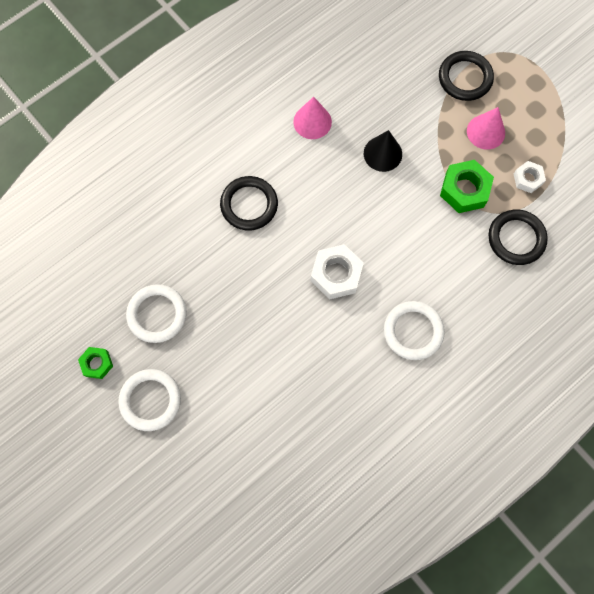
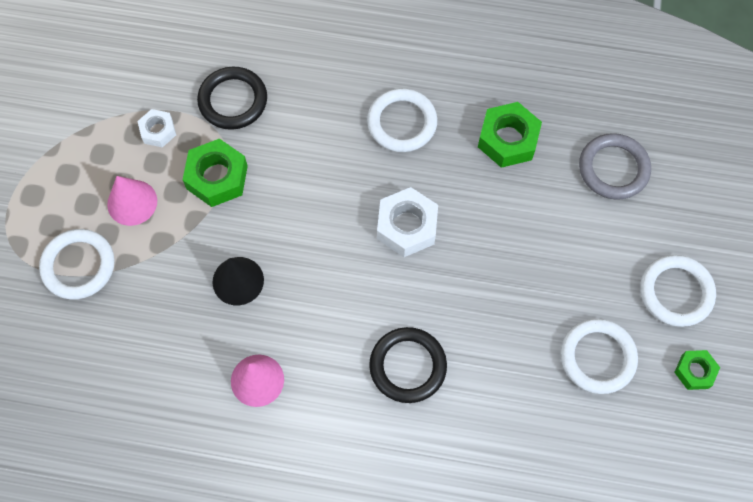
camera: 130 degrees left, 5 degrees down
(263, 441) = (613, 169): none -> grey ring
(343, 390) = (508, 139): none -> green nut
(465, 78) = (78, 266): black ring -> white ring

